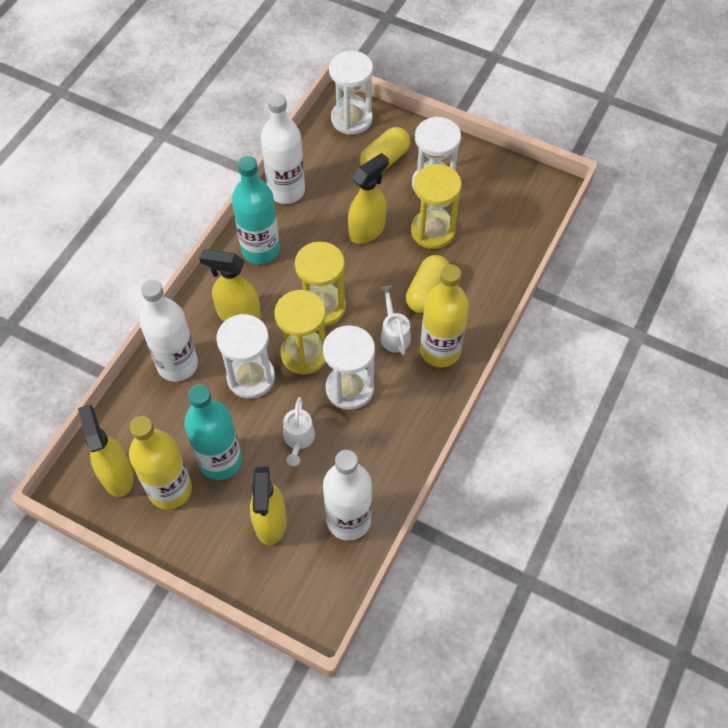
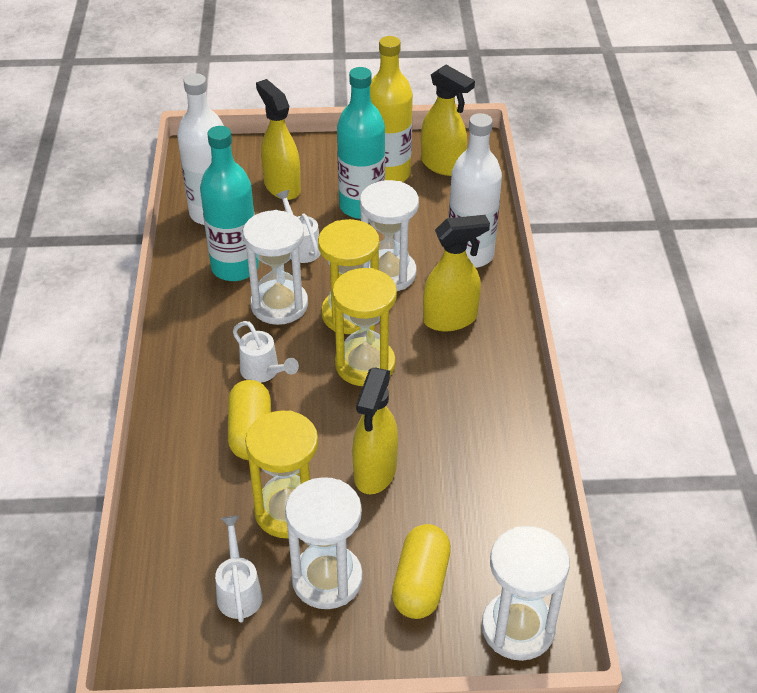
camera: 150 degrees right, 15 degrees down
(260, 250) = (485, 391): turquoise bottle -> turquoise bottle (235, 267)
(286, 190) = (517, 475): white bottle -> none
(440, 351) = (200, 378): yellow bottle -> none
(484, 200) = (239, 591): none -> white watering can

